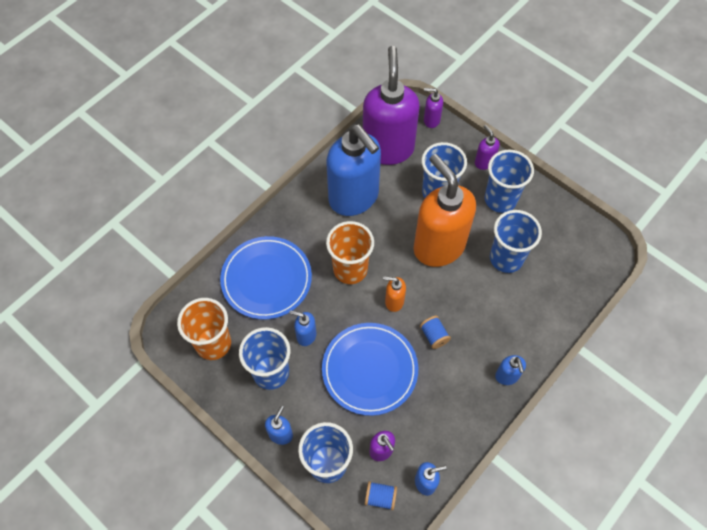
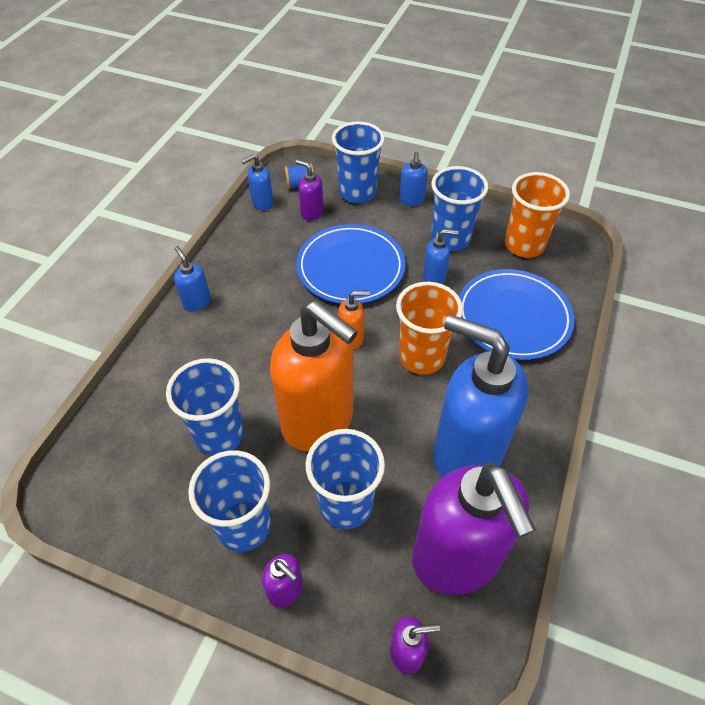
camera: 160 degrees right, 10 degrees down
(434, 335) = (291, 317): blue spool -> none

